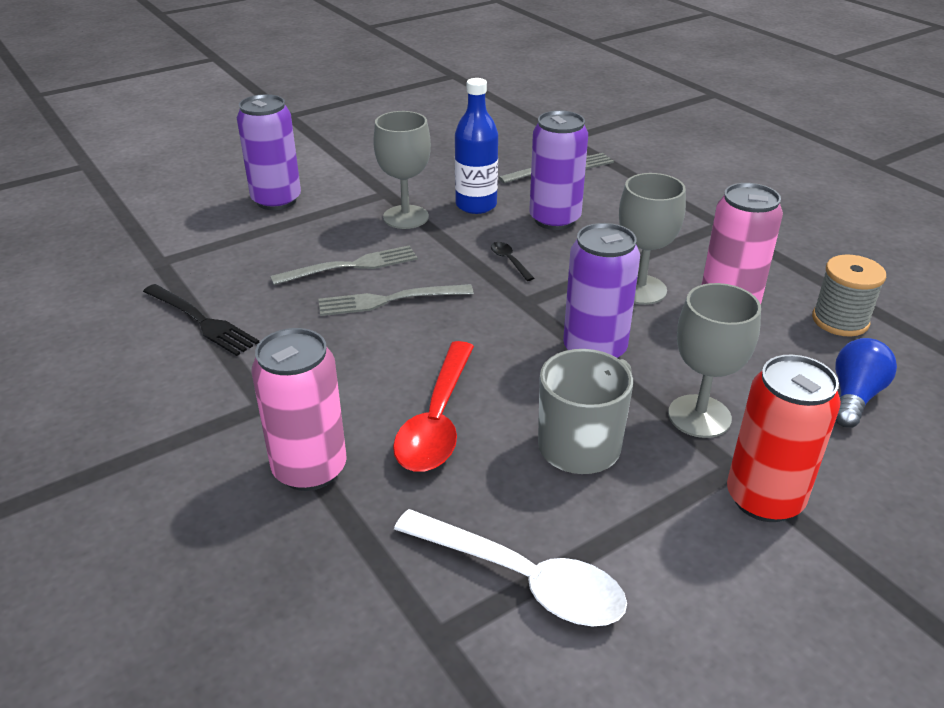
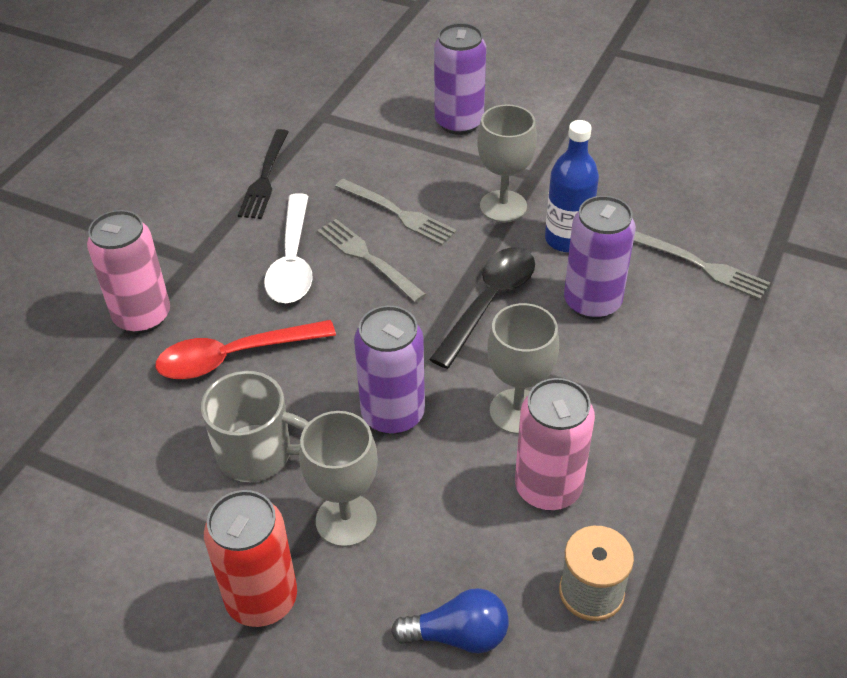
camera: 60 degrees right, 10 degrees up
(509, 261) = (489, 303): black spoon -> black spoon, size x2.30
(522, 579) = (95, 475): white spoon -> white spoon (292, 261)

